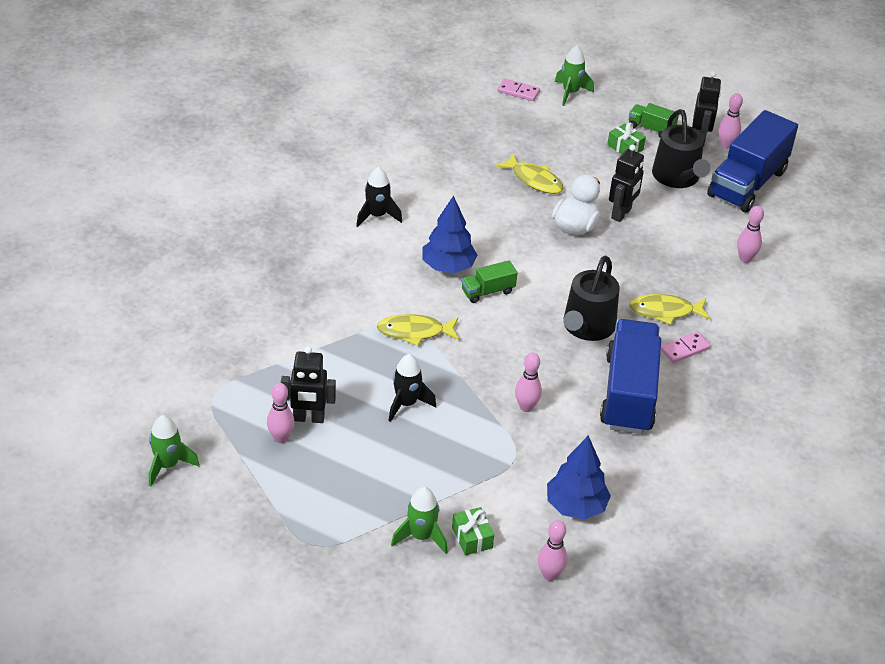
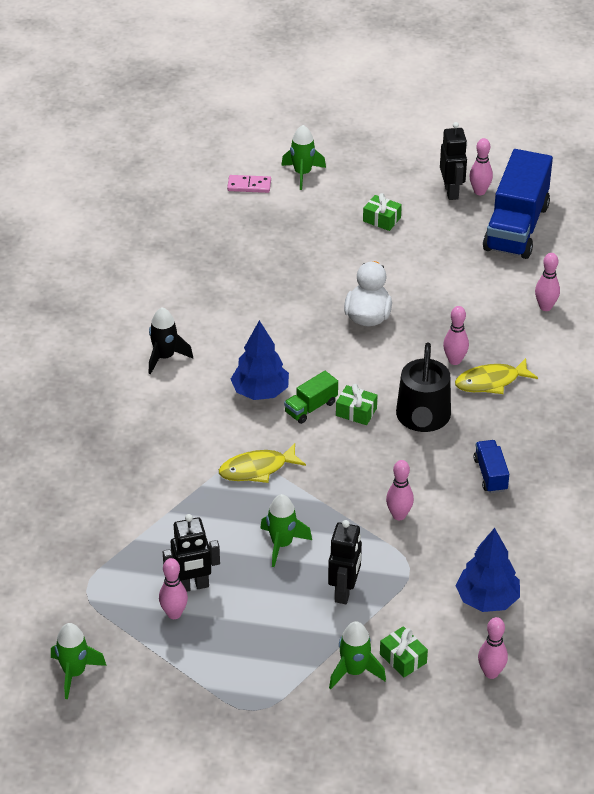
camera: 15 degrees left, 0 degrees up
(406, 404) = (282, 544): black rocket -> green rocket
(527, 306) = (356, 412): none -> green gift
(534, 180) = (306, 278): yellow fish -> none
(621, 214) = (407, 291): black robot -> black robot (344, 592)
(628, 394) = (490, 475): blue truck -> blue truck, size x0.46
(639, 284) = (454, 360): none -> pink bowling pin
(651, 128) = (399, 193): green truck -> none
(677, 177) = (446, 239): black watering can -> none
(684, 349) = (525, 415): pink domino -> none

